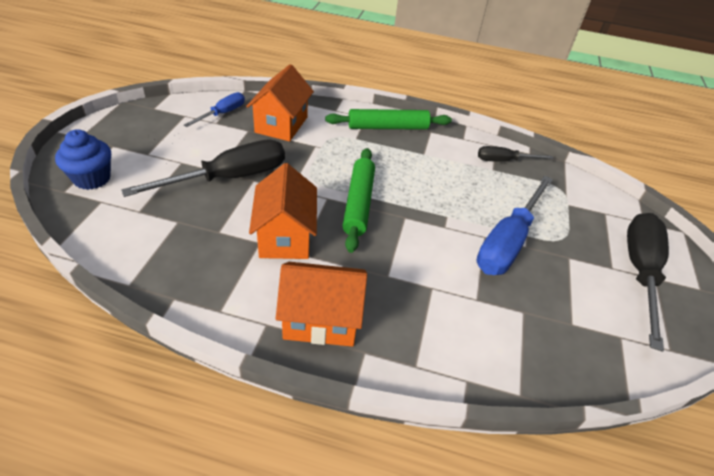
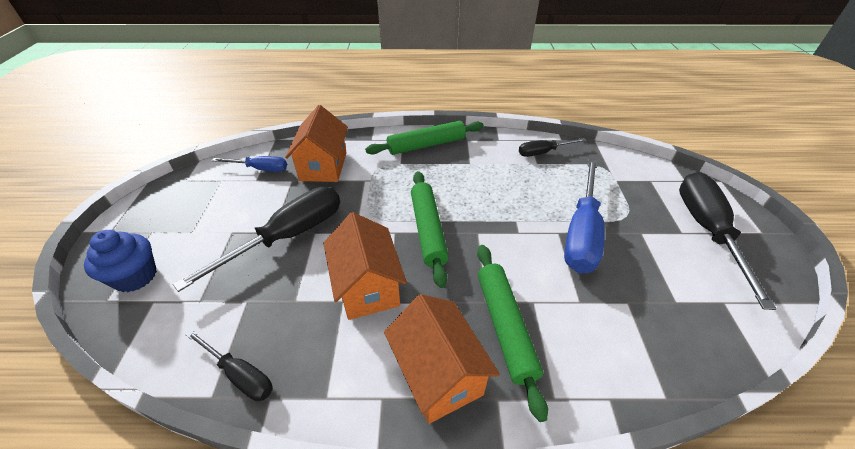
camera: 10 degrees left, 0 degrees up
(156, 274) = (240, 374): none -> black screwdriver
(222, 113) = (260, 169): blue screwdriver -> blue screwdriver turned 75 degrees clockwise
(321, 320) = (438, 374): orange house -> orange house turned 75 degrees clockwise
(396, 300) = (505, 326): none -> green rolling pin

